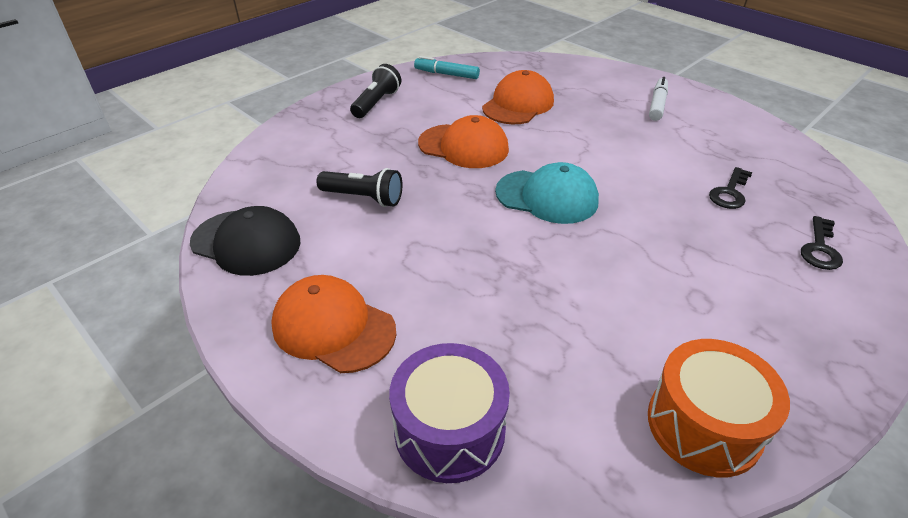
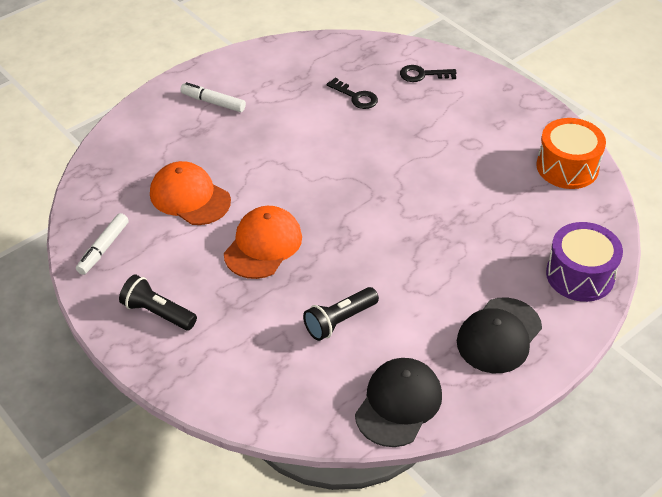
camera: 85 degrees left, 5 degrees up
(333, 327) = (499, 335): orange cap -> black cap
(363, 198) = (339, 321): black flashlight -> black flashlight turned 150 degrees counterclockwise
(446, 74) = (103, 248): turquoise marker -> white marker
(547, 197) = (350, 199): turquoise cap -> none
(820, 248) = (422, 75): black key -> black key turned 150 degrees clockwise

